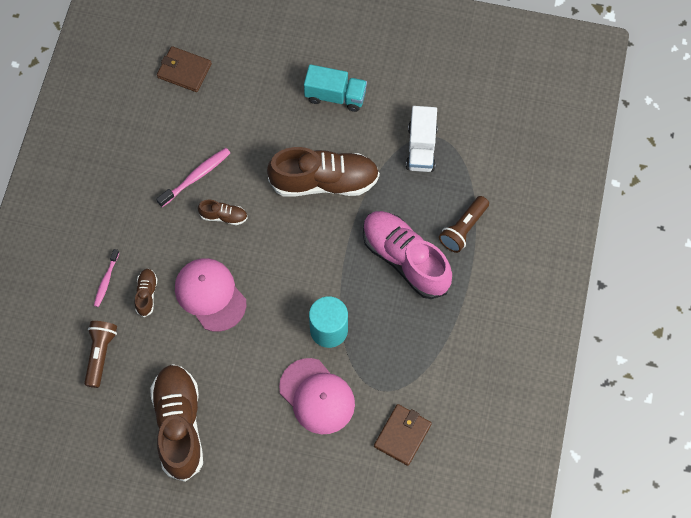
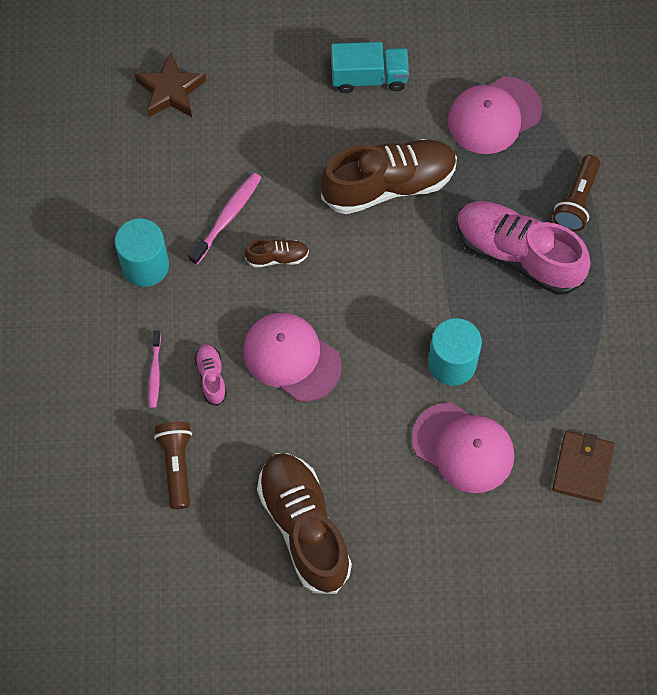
camera: 15 degrees left, 0 degrees up
(124, 198) = (145, 265): none -> turquoise cylinder
(146, 294) = (211, 377): brown shoe -> pink shoe
(184, 71) = (171, 91): brown wallet -> brown star
(421, 148) = (494, 115): white truck -> pink cap

